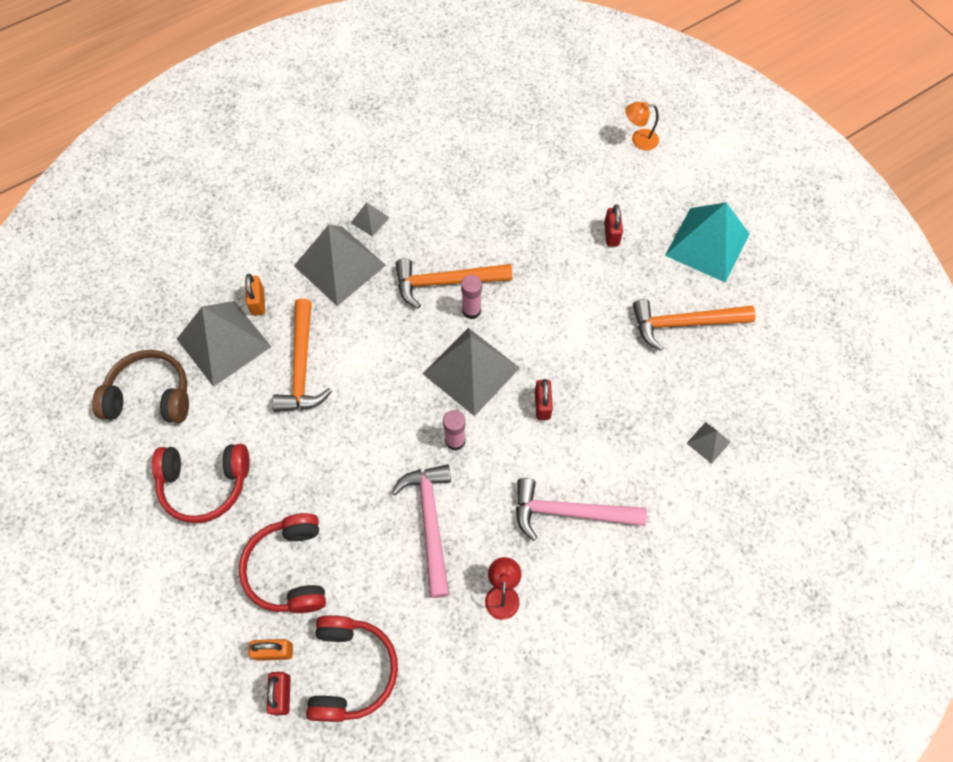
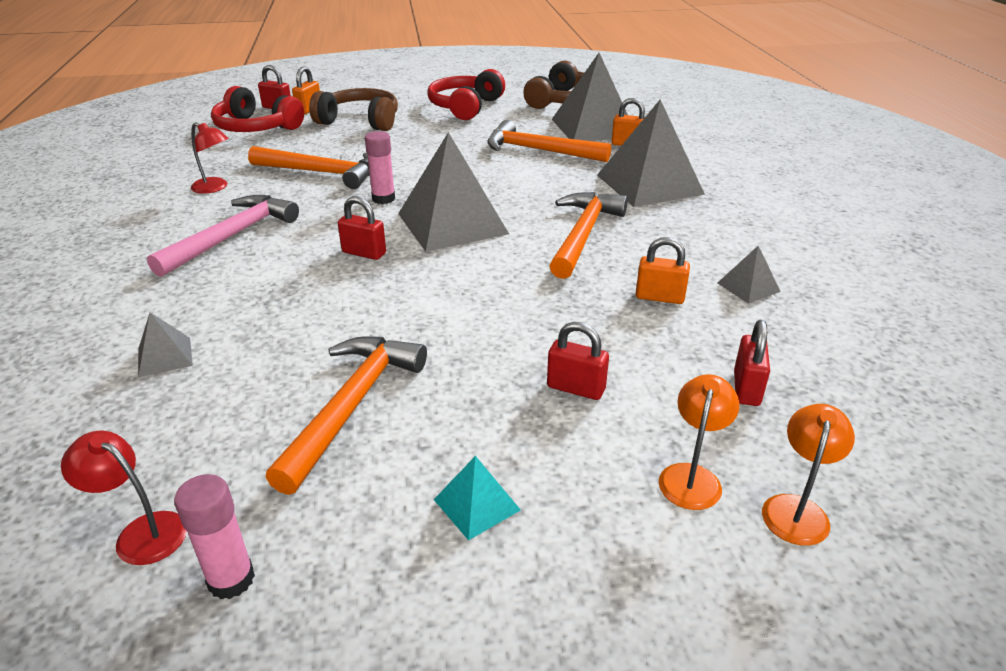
camera: 115 degrees right, 30 degrees down
(289, 569) = (360, 121): red headphones -> brown headphones
(370, 220) = (707, 210): grey pyramid -> grey pyramid (748, 287)
(430, 523) = (321, 173): pink hammer -> orange hammer
(471, 310) = (530, 241): pink glue stick -> pink glue stick (231, 579)
(504, 220) = (659, 297): none -> orange padlock
(569, 167) = (746, 388): none -> red padlock
(643, 176) = (692, 476): none -> orange lamp
(707, 244) = (476, 504): turquoise pyramid -> turquoise pyramid, size x0.44
(802, 357) = (141, 532): none -> red lamp

